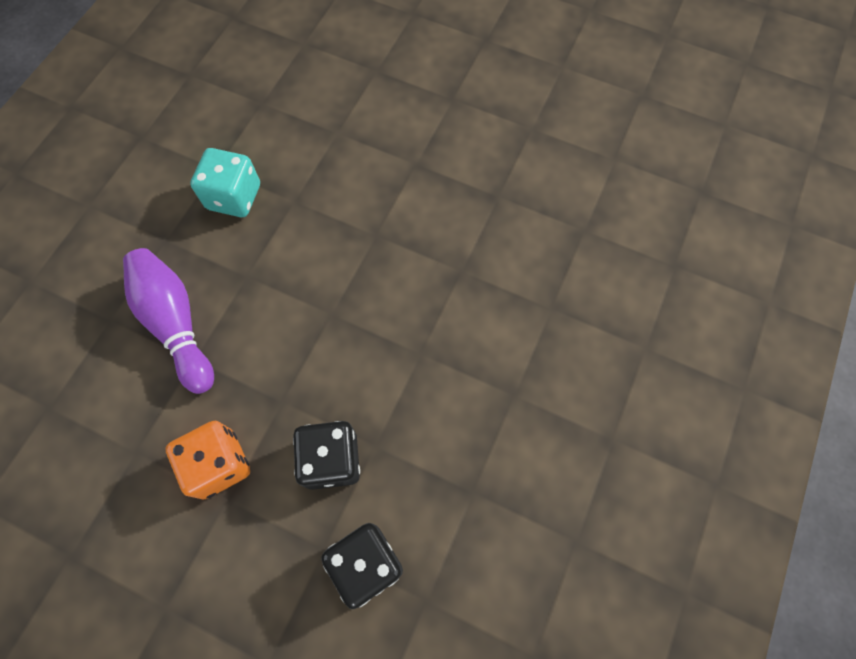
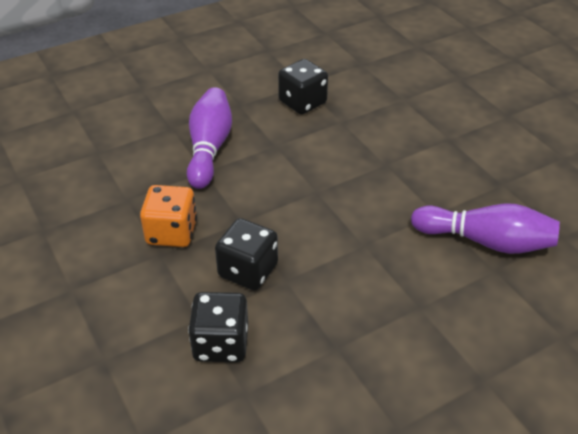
camera: 35 degrees right, 25 degrees down
(234, 197) = (302, 102): turquoise dice -> black dice
(524, 279) = (485, 241): none -> purple bowling pin

